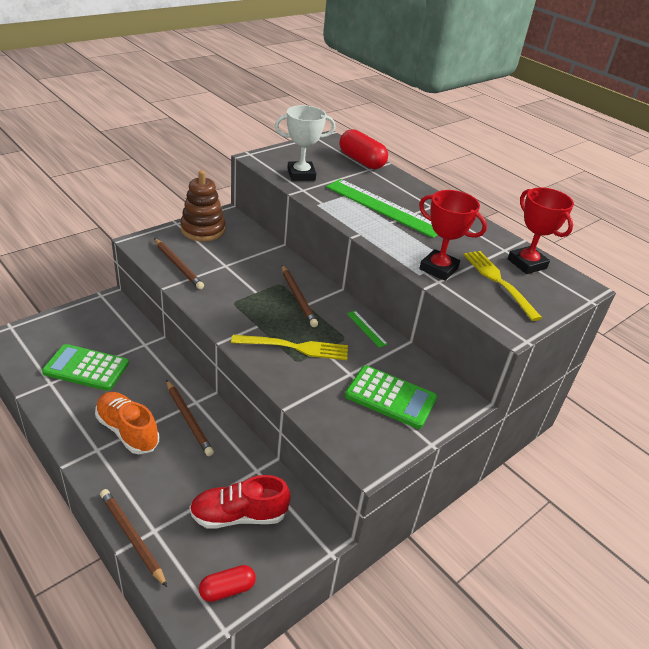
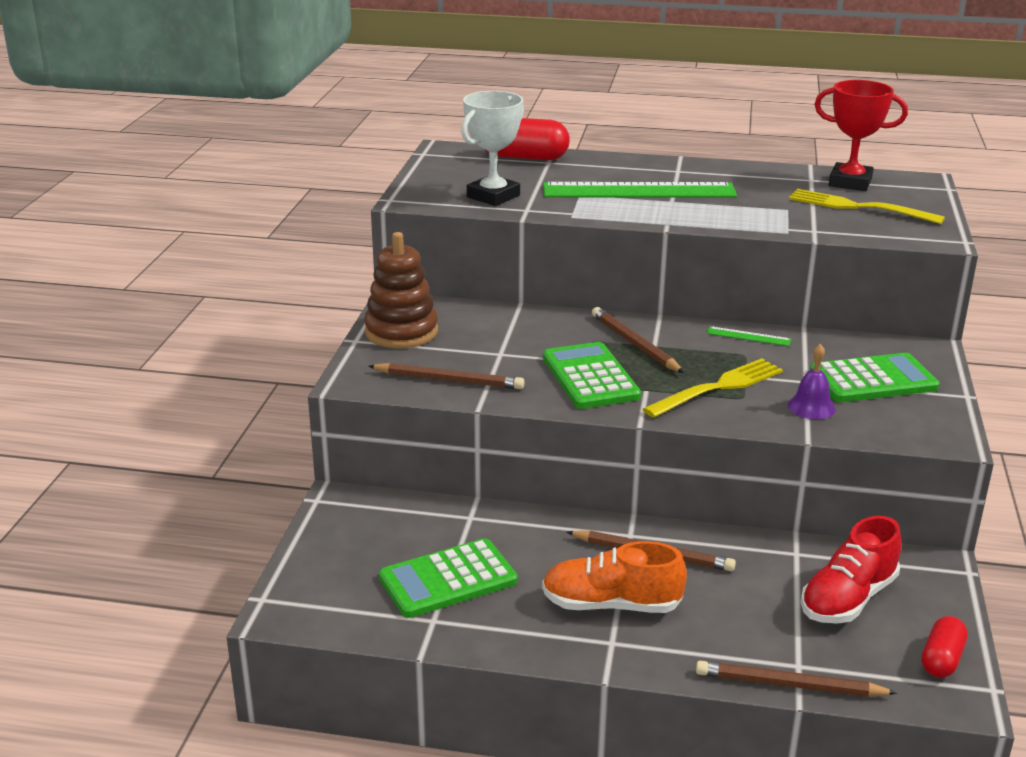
camera: 35 degrees left, 10 degrees down
(243, 302) = (590, 377): none -> green calculator
(298, 297) = (634, 344): brown pencil -> brown pencil turned 150 degrees counterclockwise
(324, 390) = (811, 407): none -> purple bell
(438, 269) = (793, 220): red trophy -> none

